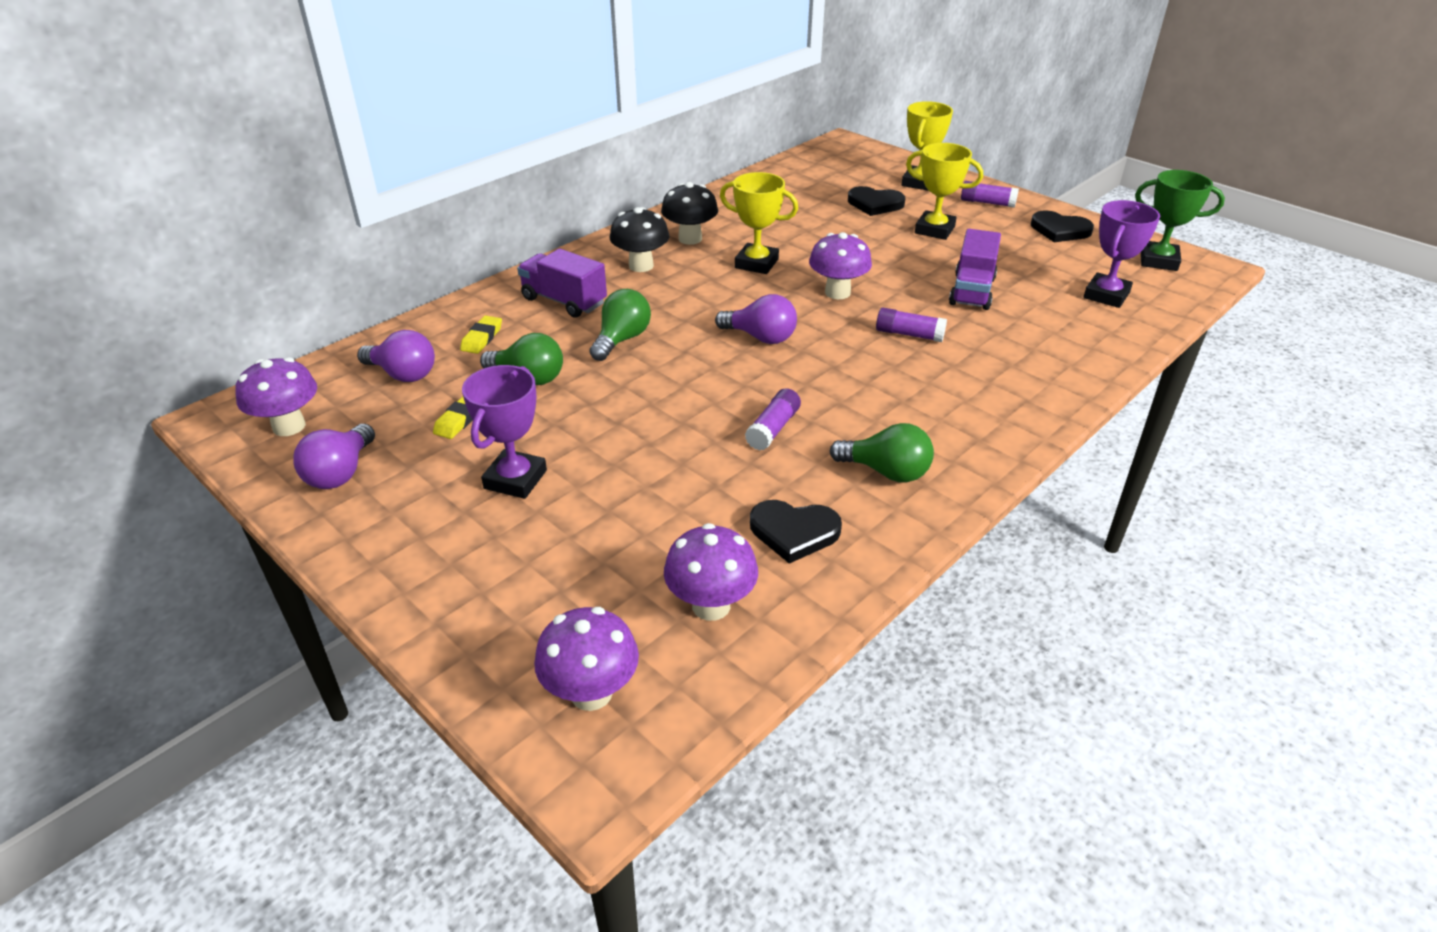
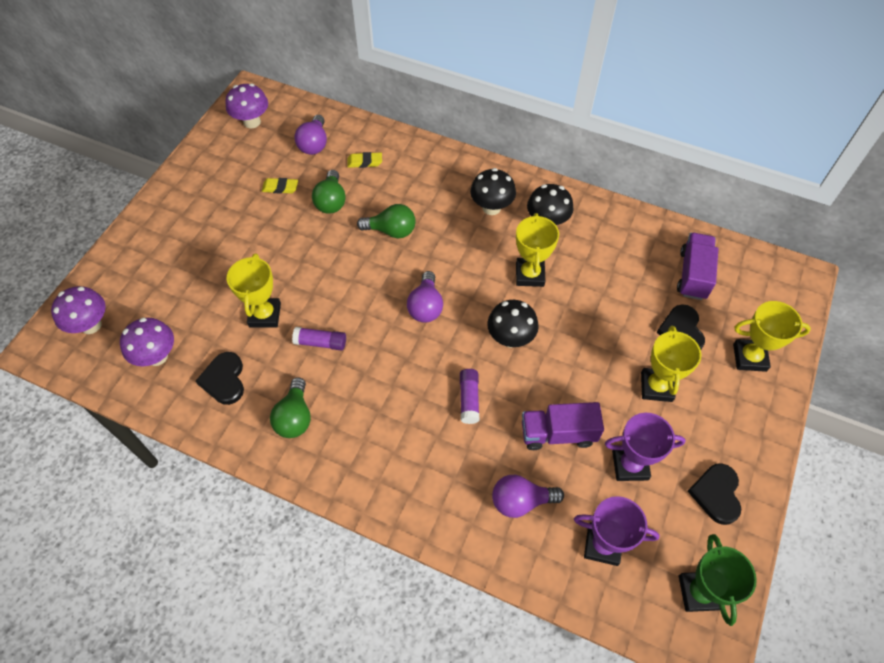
camera: 70 degrees right, 20 degrees up
(340, 473) = (220, 160): purple light bulb -> purple light bulb (521, 501)
(515, 479) = (235, 234): purple trophy -> purple trophy (630, 465)
(564, 301) = (425, 184): purple truck -> purple truck (693, 275)
(696, 473) = (265, 315): none -> yellow trophy
(837, 292) = (510, 338): purple mushroom -> black mushroom
(987, 203) = (740, 422): purple glue stick -> none

